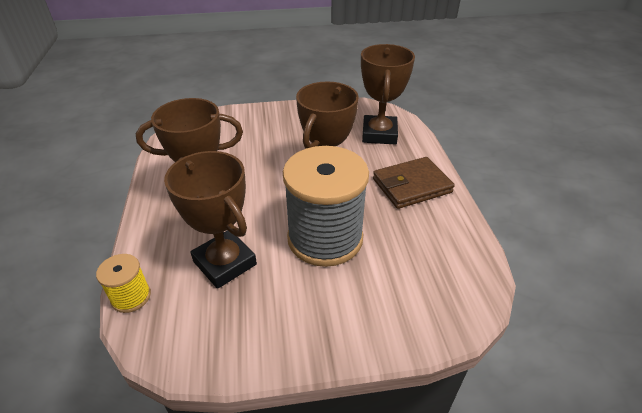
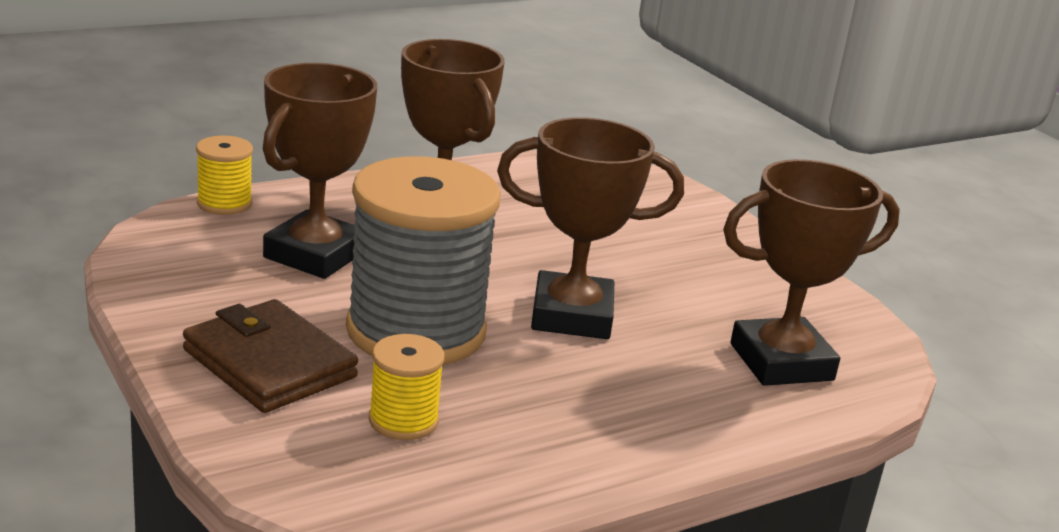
camera: 65 degrees right, 15 degrees down
(408, 262) = (403, 420): none -> yellow spool
(411, 186) = (630, 413): brown wallet -> brown wallet (269, 364)

